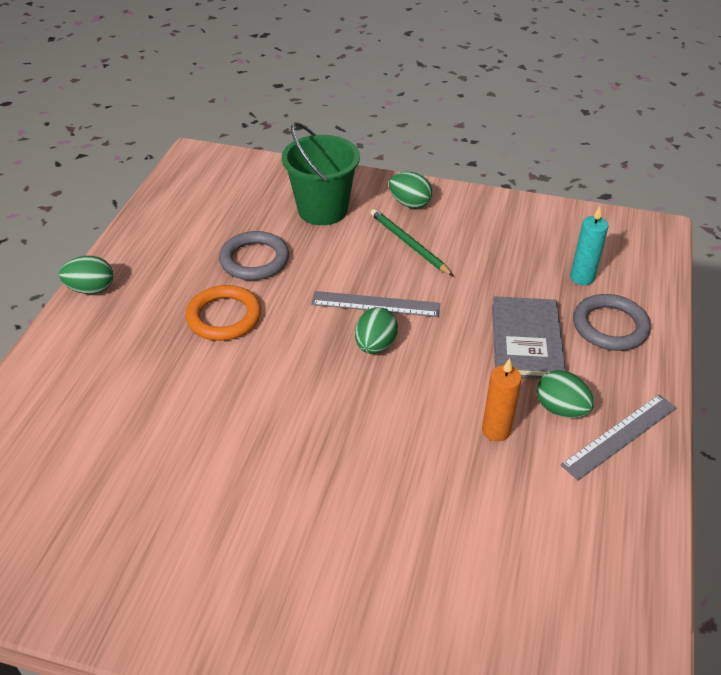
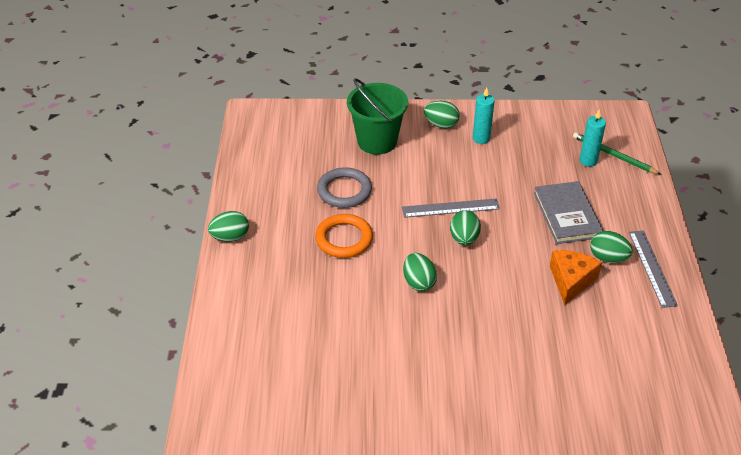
camera: 15 degrees left, 0 degrees up
(290, 390) = (418, 282): none -> green egg
(409, 244) = (454, 157): green pencil -> green pencil (613, 155)
(452, 227) = (481, 138): none -> turquoise candle
(496, 430) = (571, 281): orange candle -> orange cheese
(610, 326) = (619, 193): grey ring -> none
(620, 436) = (652, 268): grey ruler -> grey ruler turned 45 degrees counterclockwise

